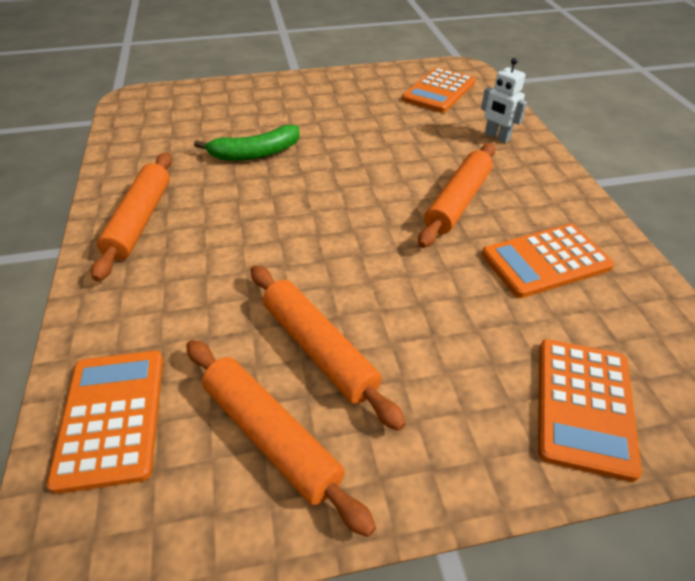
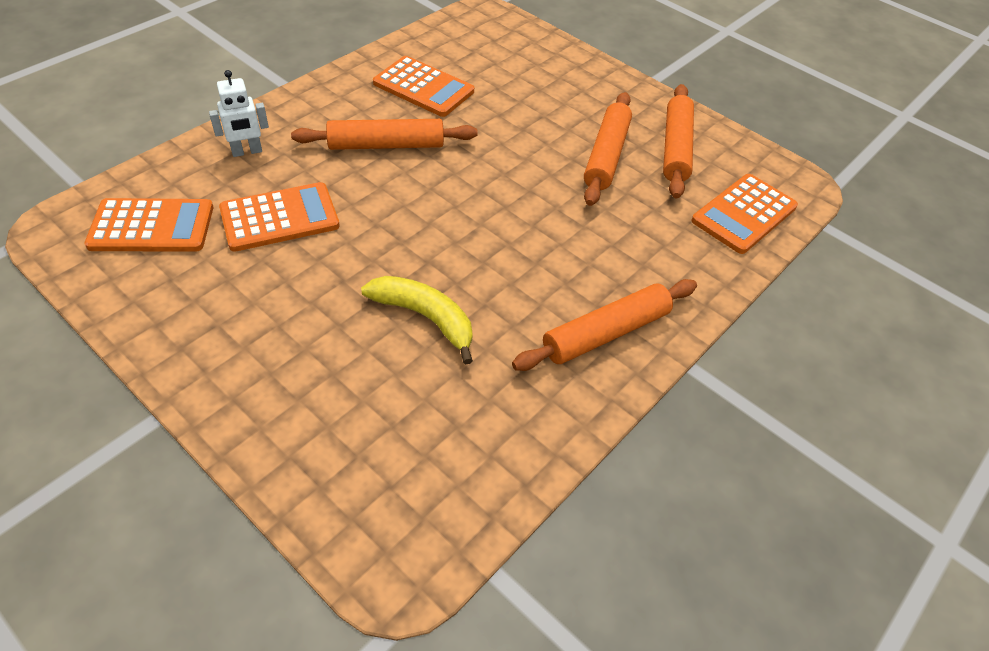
camera: 130 degrees left, 5 degrees up
(255, 153) = (425, 318): green banana -> yellow banana
(496, 137) = (247, 152): white robot -> white robot turned 60 degrees clockwise
(584, 406) = (534, 55): orange calculator -> orange calculator (279, 218)

